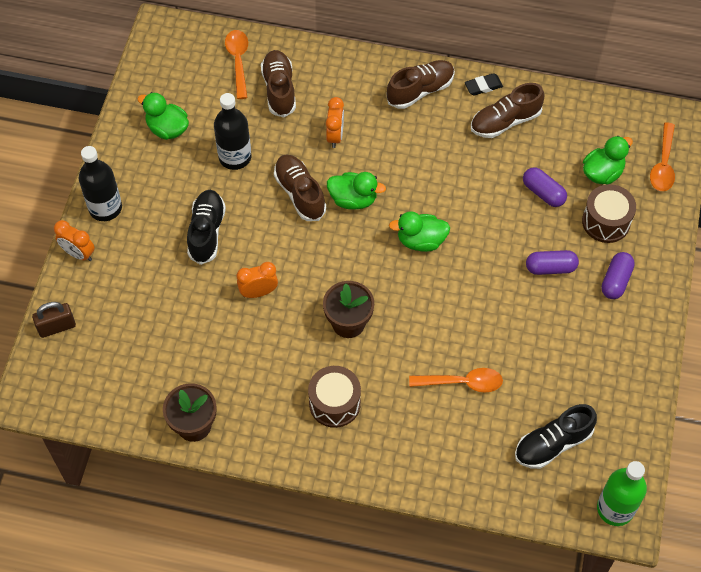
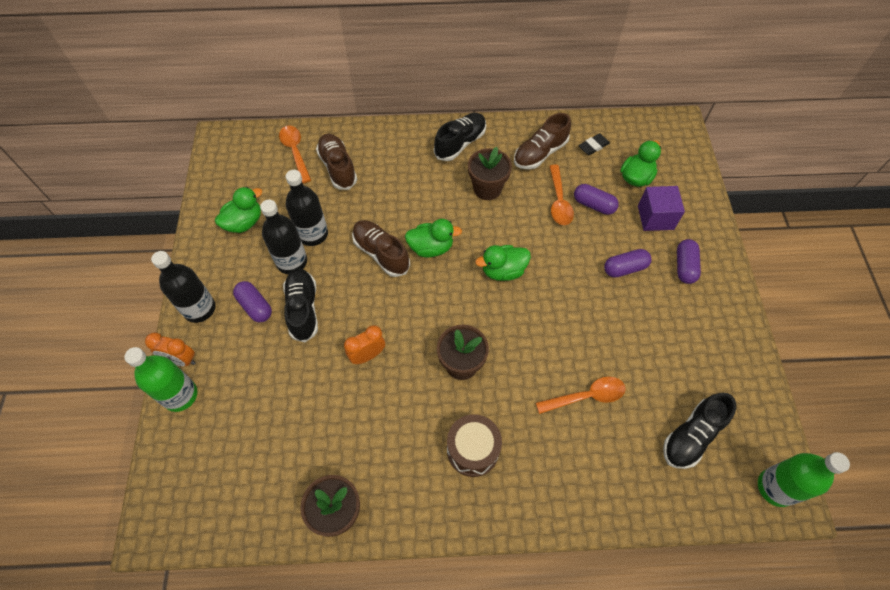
camera: 15 degrees left, 0 degrees up
(57, 327) = (172, 442): brown padlock -> none
(72, 287) = (180, 395): none -> green bottle
(160, 218) = (255, 306): none -> purple capsule
(167, 129) = (244, 222): green duck -> green duck turned 120 degrees clockwise
(206, 181) = (292, 262): none -> black bottle
(335, 136) = (398, 196): orange clock -> none
(420, 91) = (460, 143): brown shoe -> black shoe
(433, 149) = (487, 189): none -> brown flower pot
(483, 86) = (512, 129): black eraser -> black eraser (593, 146)
(606, 222) = (655, 217): brown drum -> purple cube
(663, 164) = (682, 160): orange spoon -> orange spoon (559, 201)

